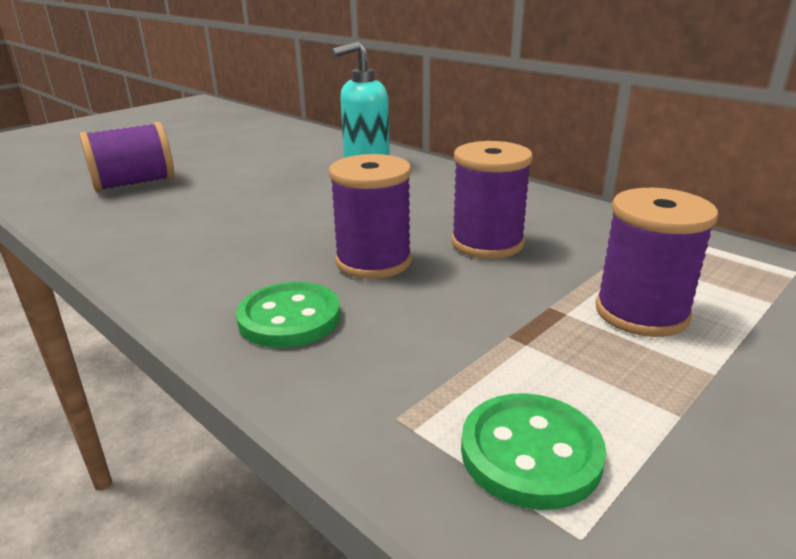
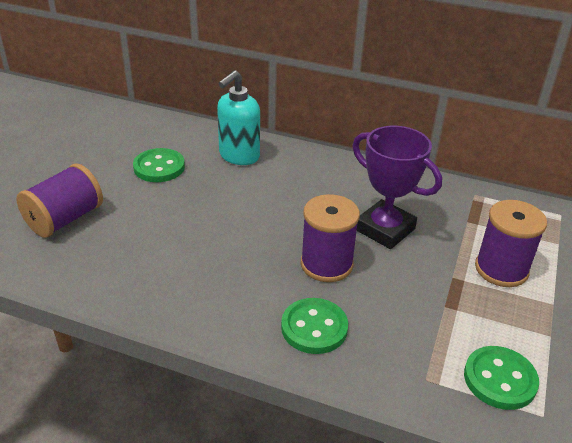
camera: 25 degrees left, 10 degrees up
(272, 161) = (159, 167): none -> green button
(487, 243) = (385, 229): purple spool -> purple trophy

